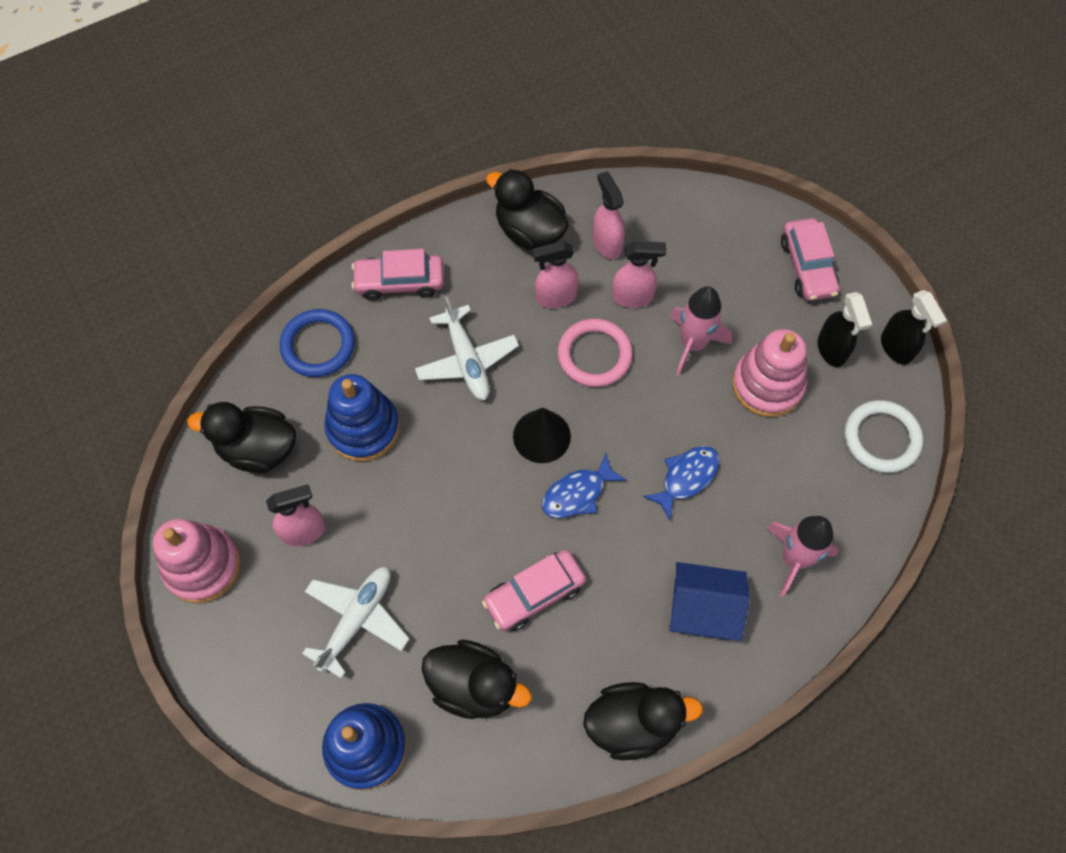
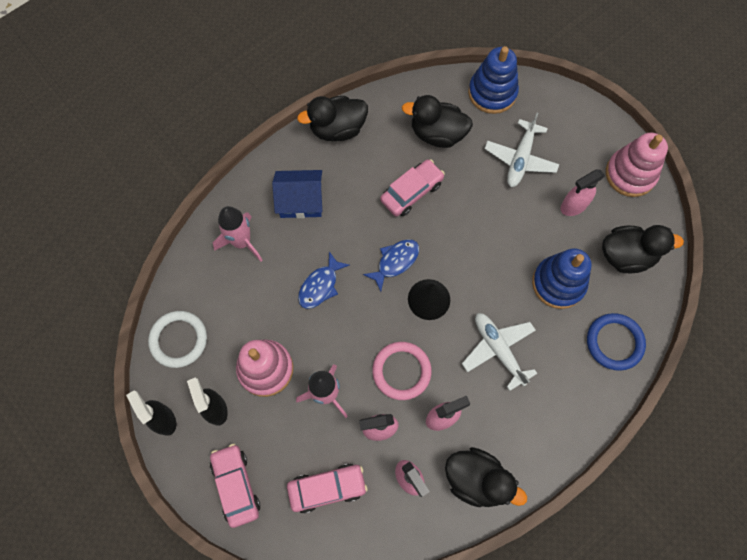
camera: 170 degrees right, 5 degrees up
(399, 282) = (570, 409): pink car -> pink car (327, 488)

